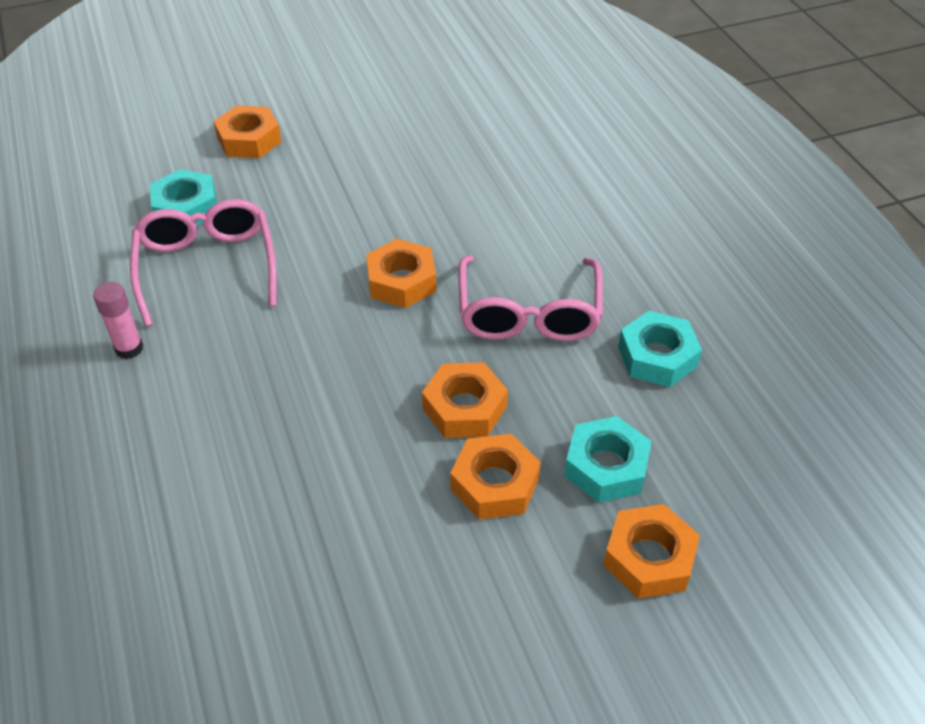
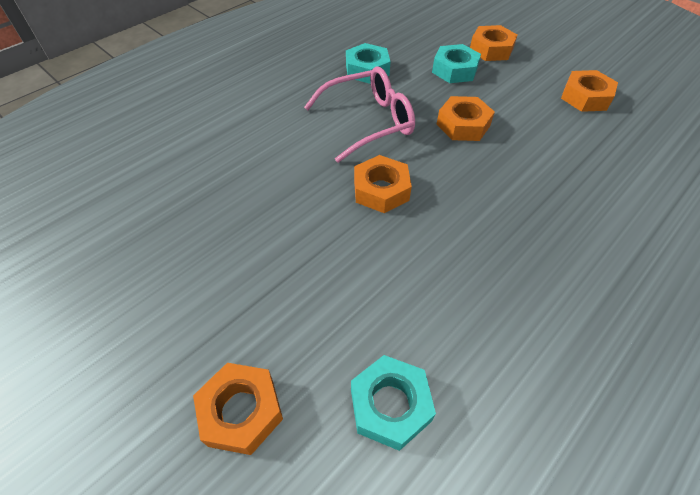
camera: 115 degrees left, 5 degrees up
(129, 349) = (582, 331): pink glue stick -> none
(207, 268) = (456, 328): pink glasses -> none
(495, 484) = (500, 100): orange nut -> orange nut (585, 97)

